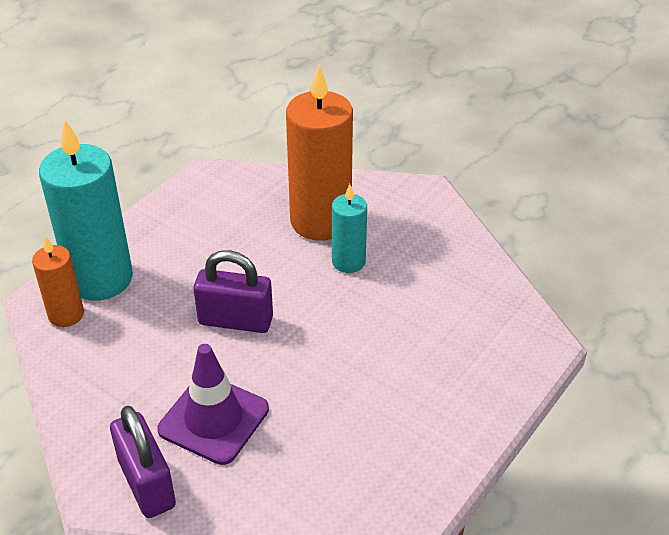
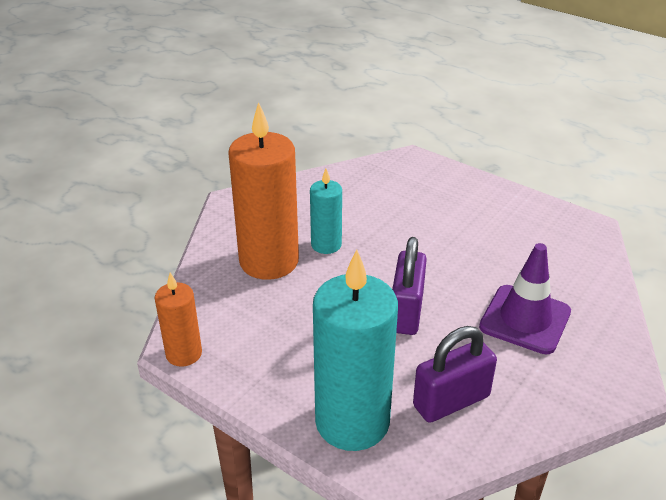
camera: 90 degrees left, 5 degrees down
(66, 314) = (411, 445): orange candle -> orange candle (184, 354)
(146, 483) = (604, 356): purple padlock -> purple padlock (451, 401)

